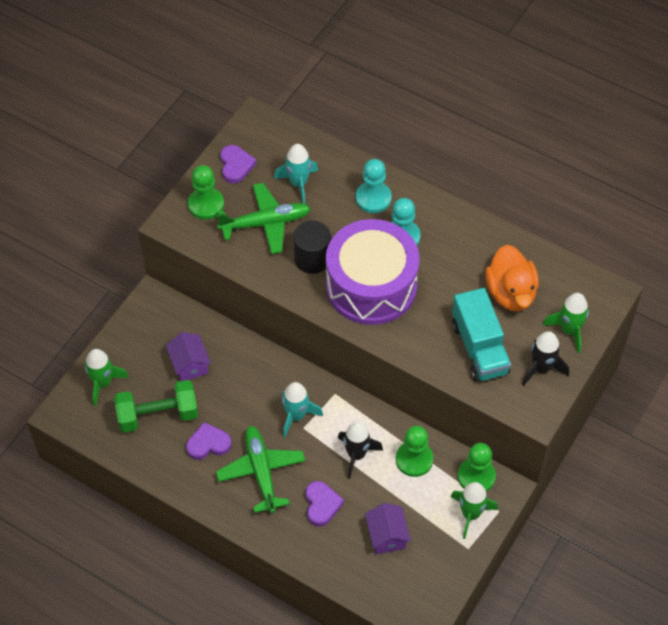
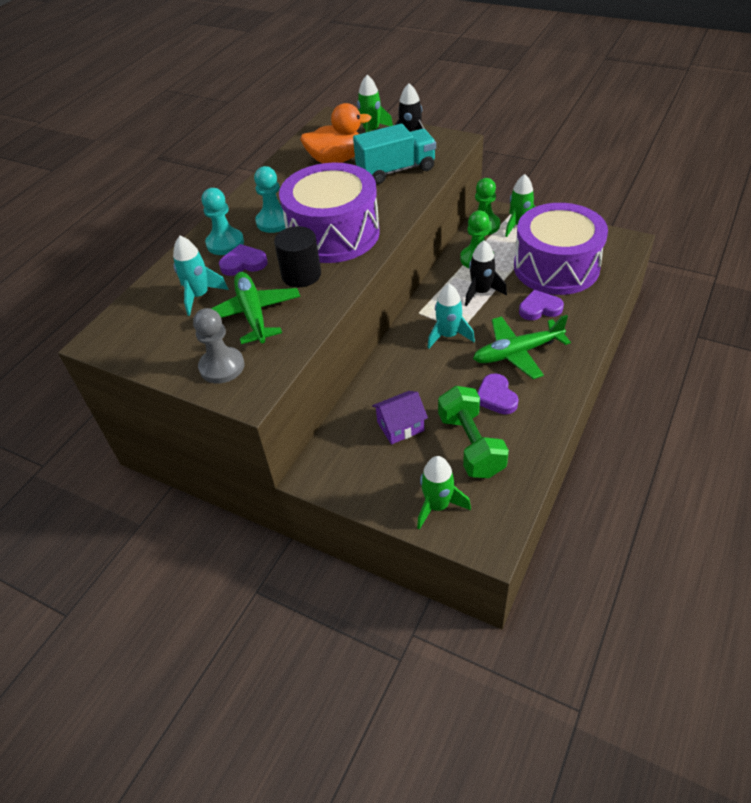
camera: 90 degrees left, 10 degrees down
(206, 204) = (222, 367): green pawn -> grey pawn
(236, 165) = (166, 348): purple heart -> purple heart (243, 263)
(387, 536) = (556, 267): purple house -> purple drum

